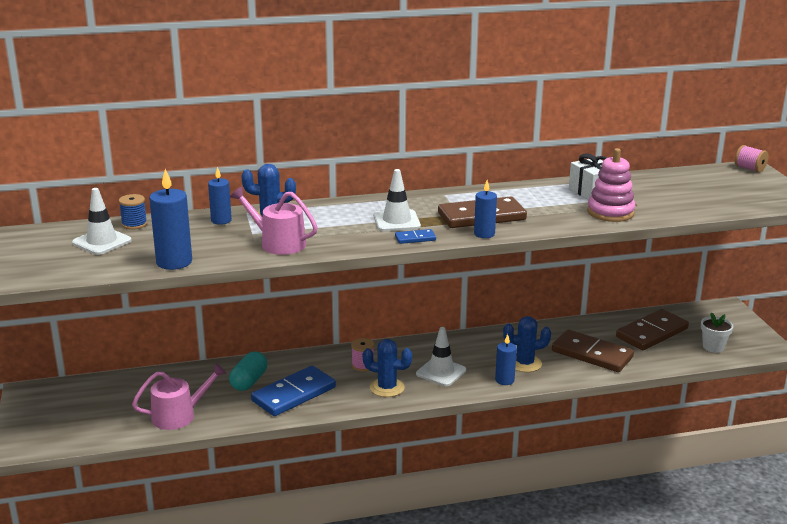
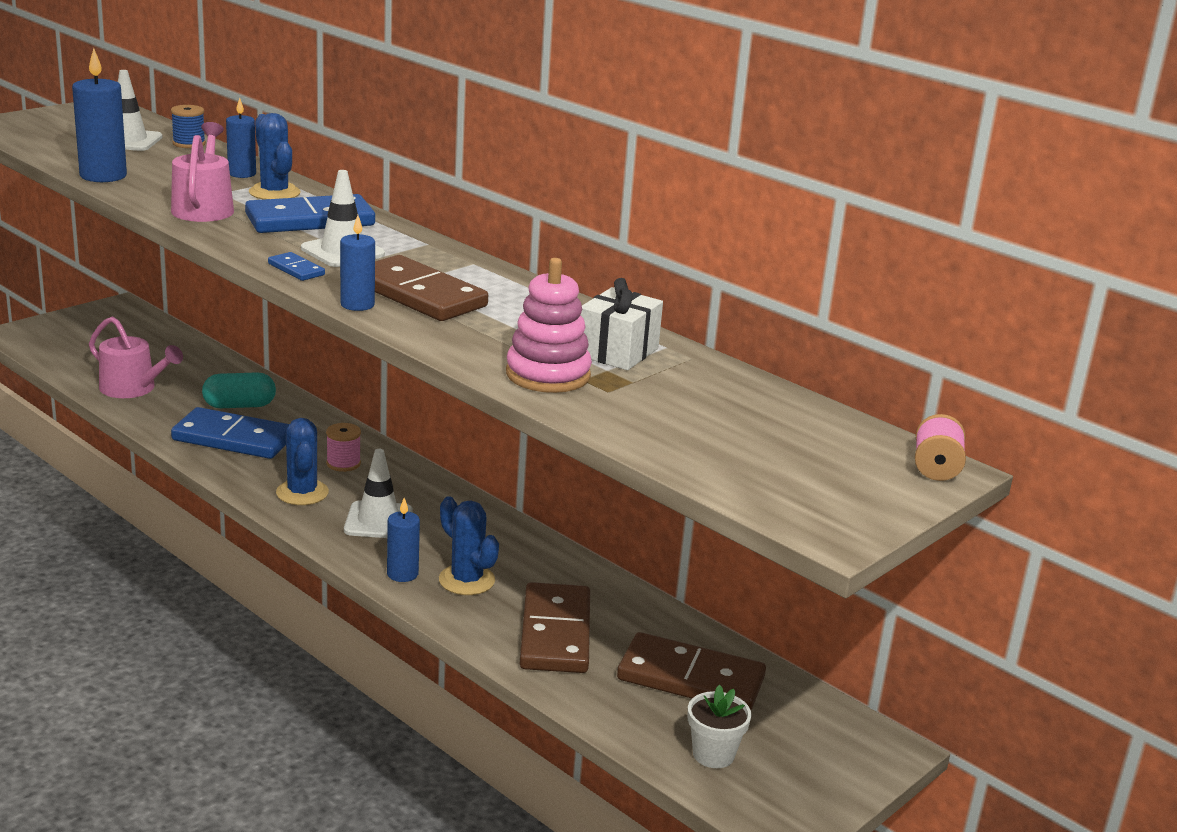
camera: 55 degrees right, 0 degrees up
(333, 219) = (310, 220): none -> blue domino

